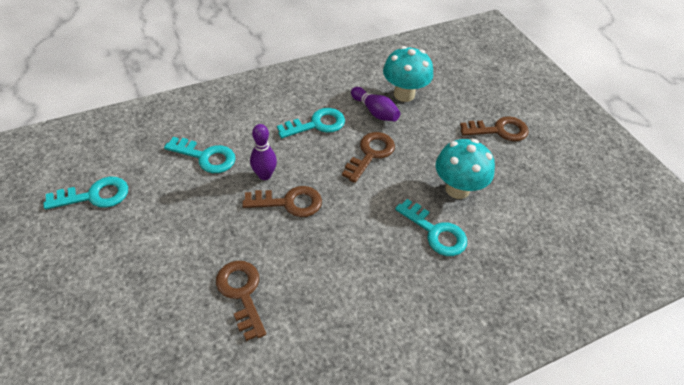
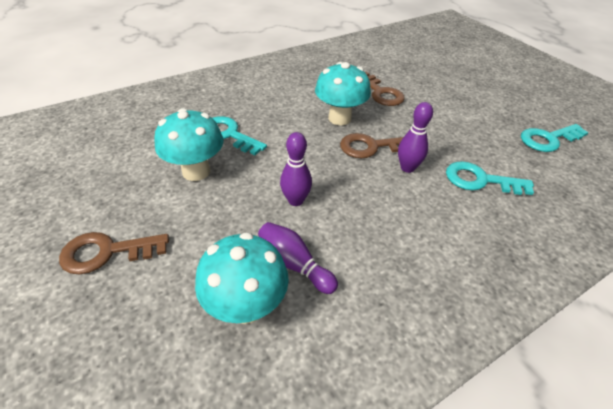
camera: 175 degrees right, 5 degrees down
(311, 247) = (339, 118): none -> turquoise mushroom
(317, 124) = (373, 233): turquoise key -> none
(370, 154) = (295, 200): brown key -> purple bowling pin

